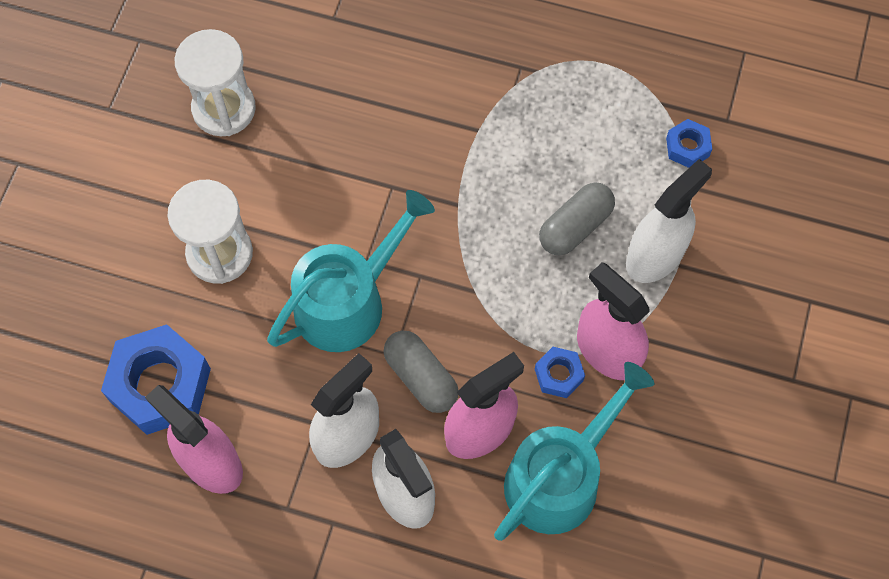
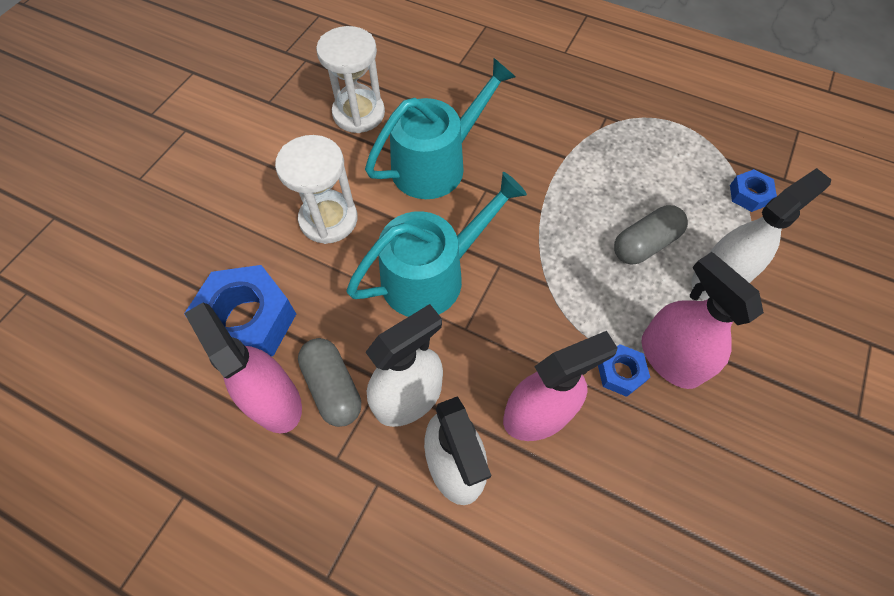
camera: 10 degrees right, 5 degrees down
(421, 377) = (487, 353): grey capsule -> grey capsule (333, 387)
(559, 477) = (614, 476): turquoise watering can -> turquoise watering can (436, 164)

